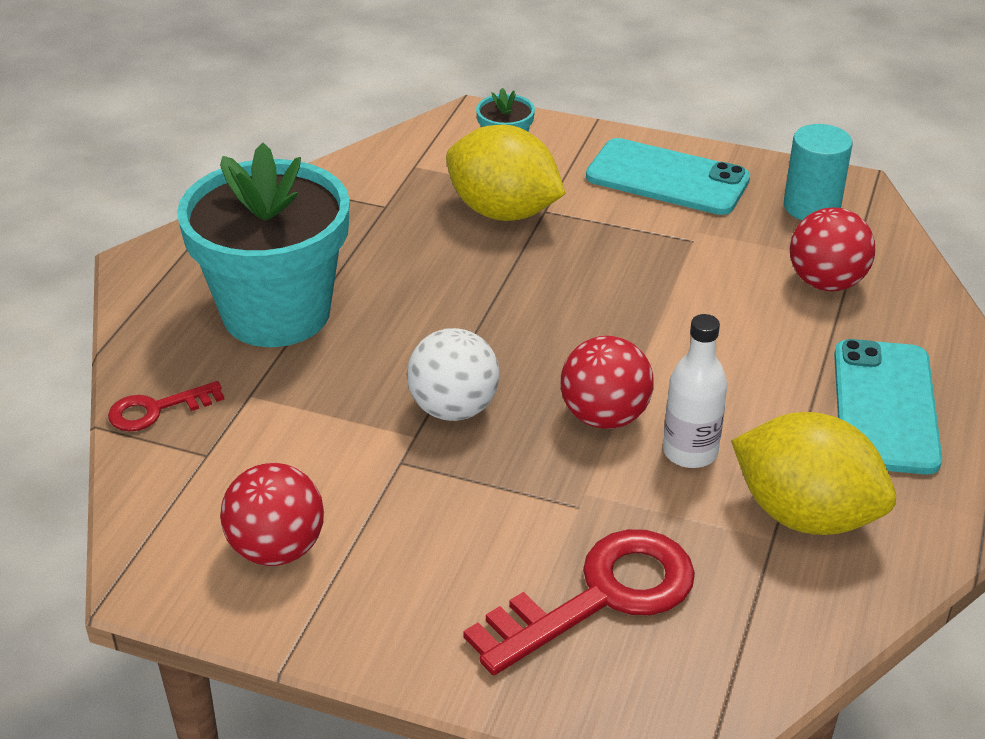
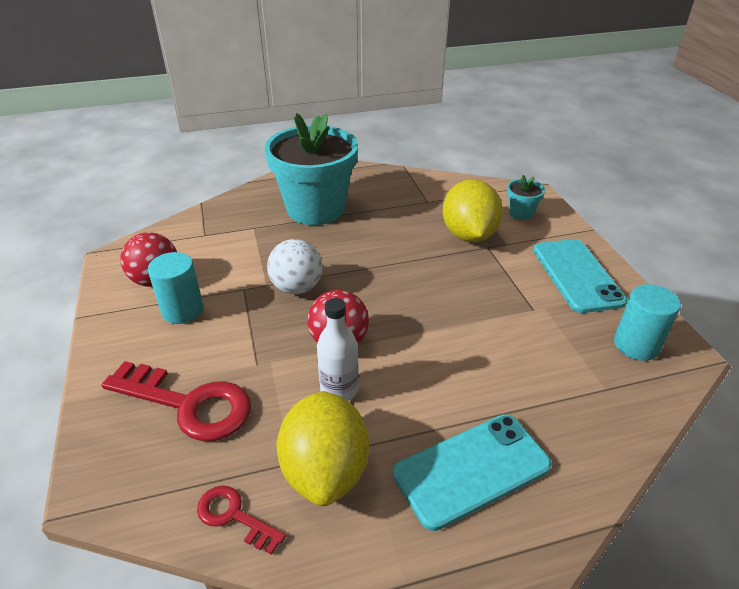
camera: 55 degrees right, 0 degrees up
(156, 410) = (223, 210): red key -> red key (234, 516)
(388, 542) = (182, 310): none -> turquoise cylinder
(826, 282) = (567, 384): red ball -> none

